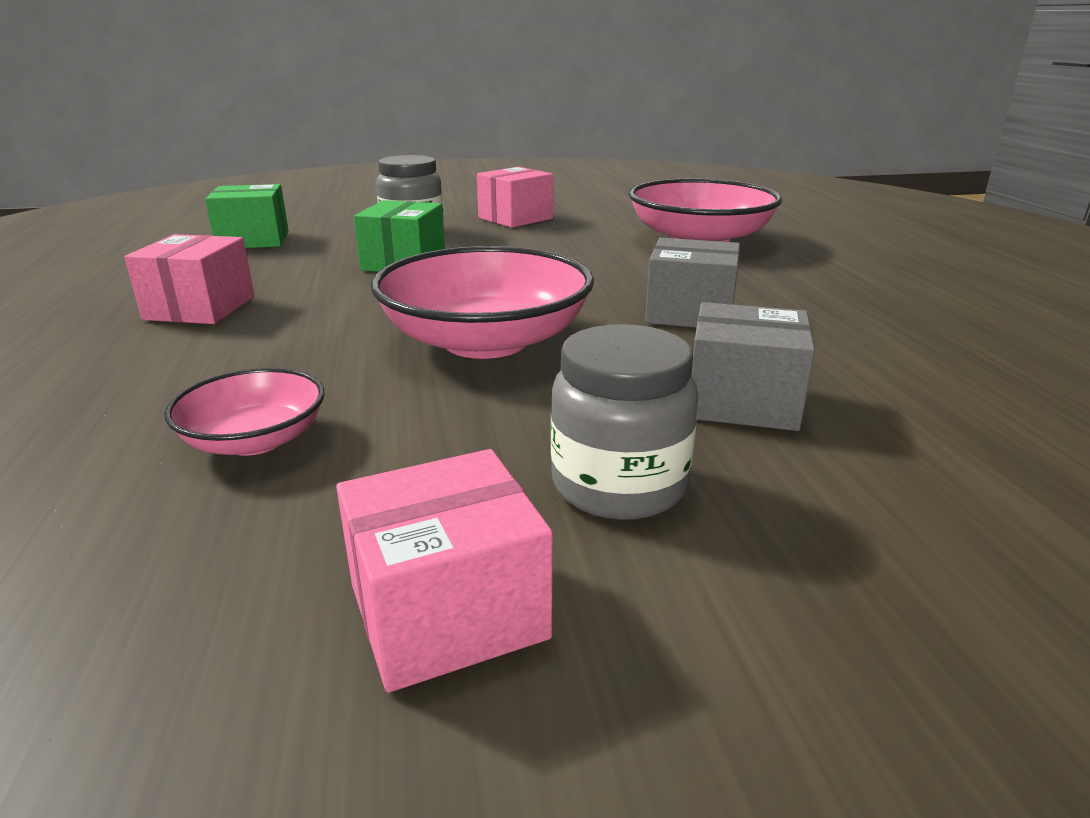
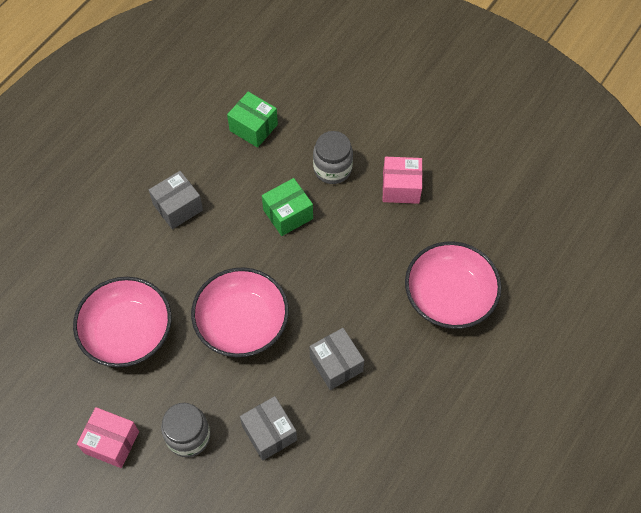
camera: 45 degrees right, 35 degrees up
(200, 308) = (178, 207): pink box -> grey box
(255, 440) = (127, 332): pink bowl -> pink bowl, size x1.89

